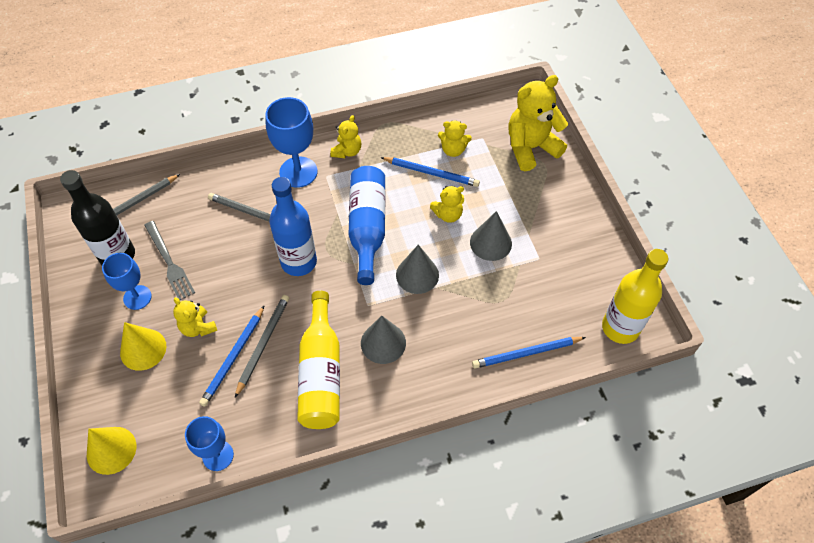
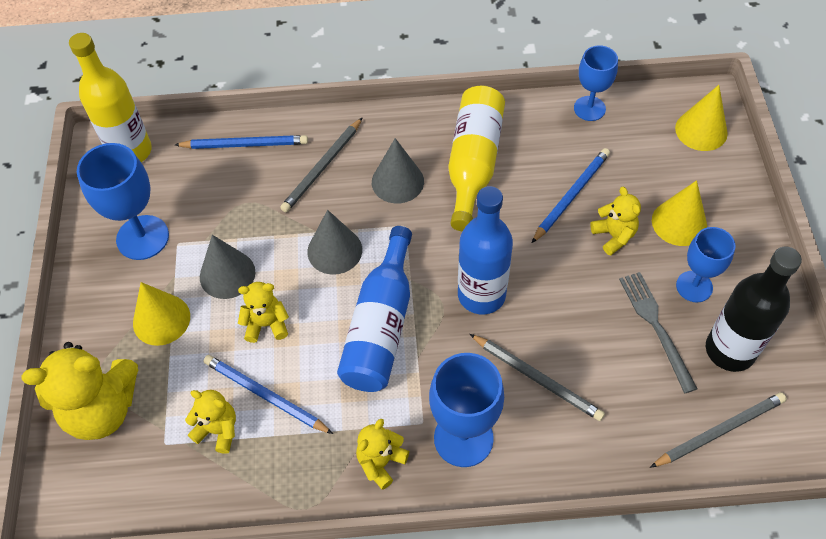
camera: 165 degrees left, 0 degrees up
(263, 344) = (536, 204): grey pencil -> grey pencil (322, 167)
(522, 204) = (161, 319): none -> yellow cone
(567, 258) = (142, 237): none -> blue goblet

